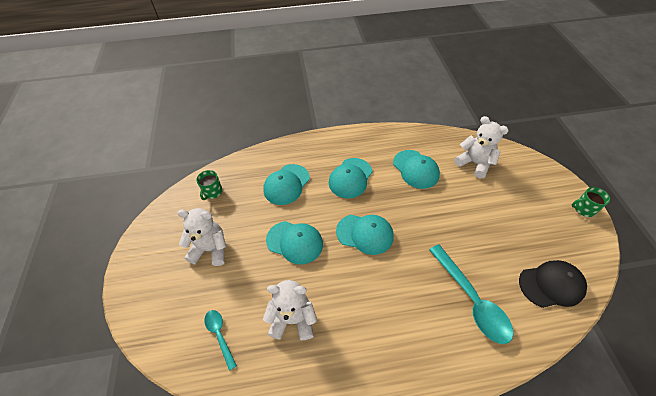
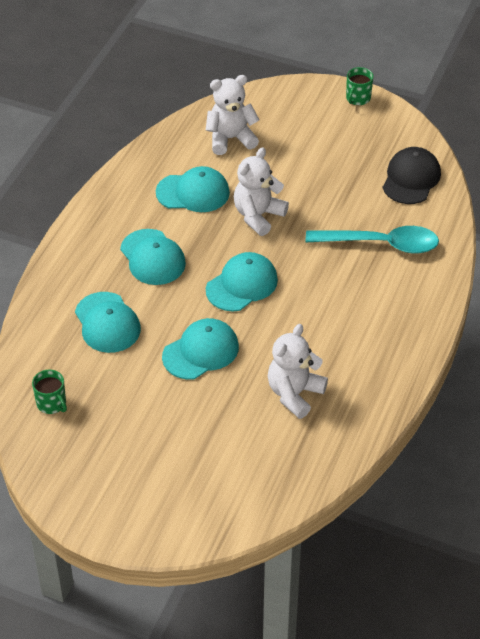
camera: 60 degrees left, 5 degrees down
(210, 249) = (144, 436): white teddy bear -> white teddy bear (258, 216)
(220, 335) = (265, 464): turquoise spoon -> none

